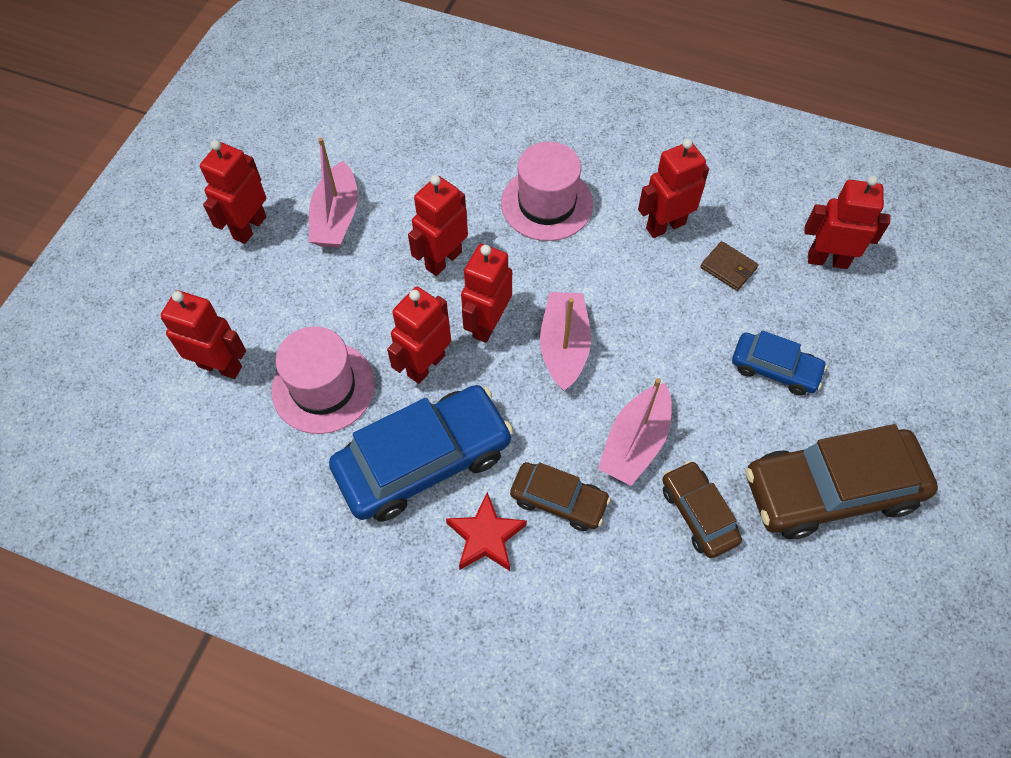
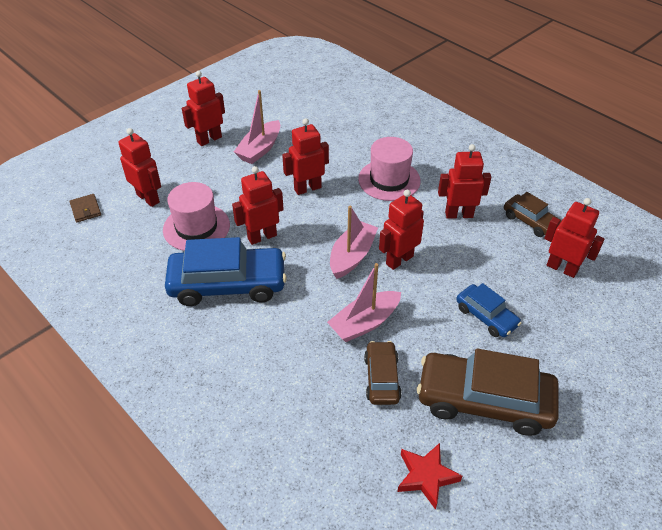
camera: 25 degrees right, 15 degrees down
(486, 537) = (238, 337): red star -> red star (426, 476)
(487, 324) = (312, 228): red robot -> red robot (399, 260)
(559, 500) = (295, 335): brown car -> brown car (530, 221)
(728, 268) = (488, 250): brown wallet -> brown wallet (85, 209)

